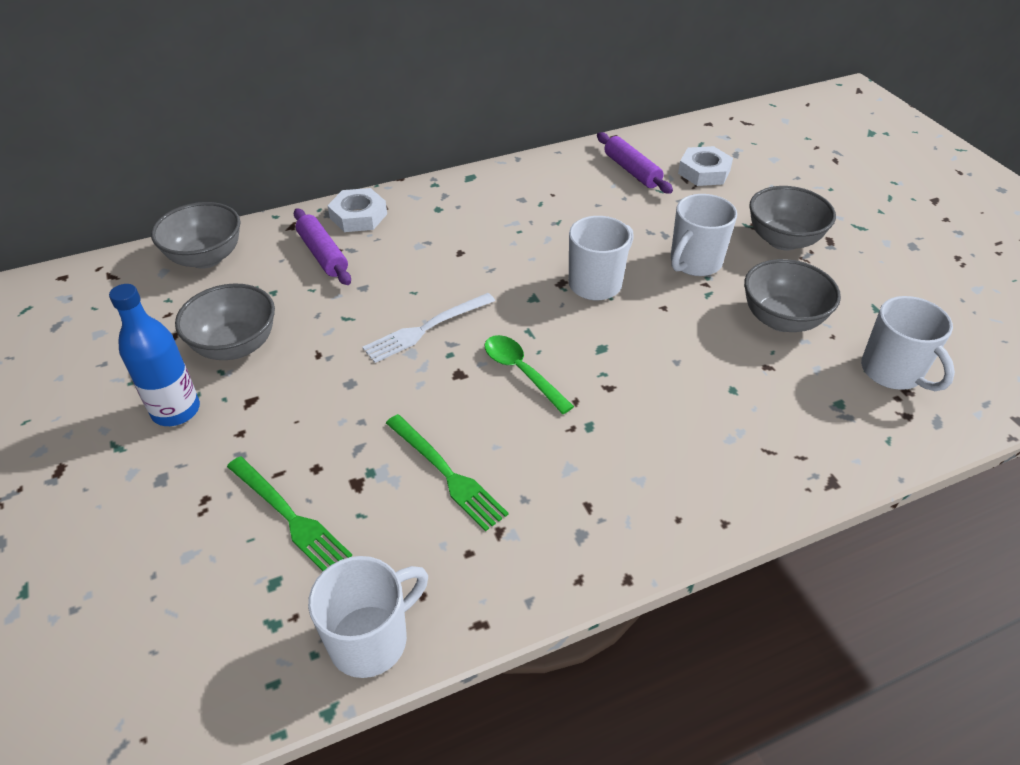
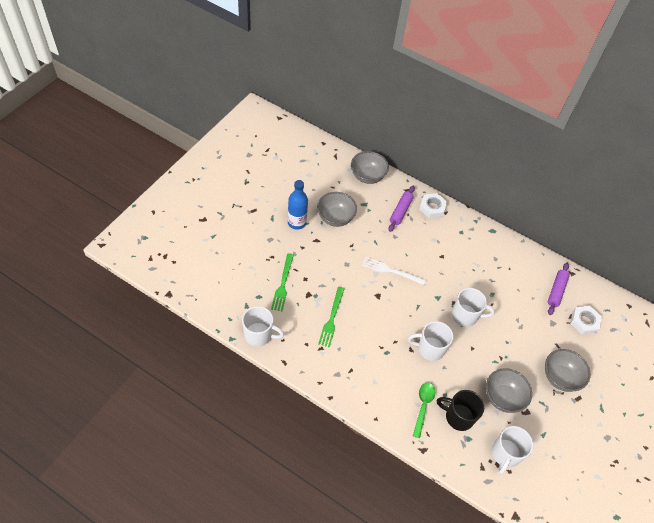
camera: 50 degrees right, 10 degrees up
(521, 372) = (395, 315): green spoon -> green spoon (423, 406)
(694, 262) = (511, 347): white mug -> white mug (430, 349)
(788, 394) = (458, 417): none -> black mug

